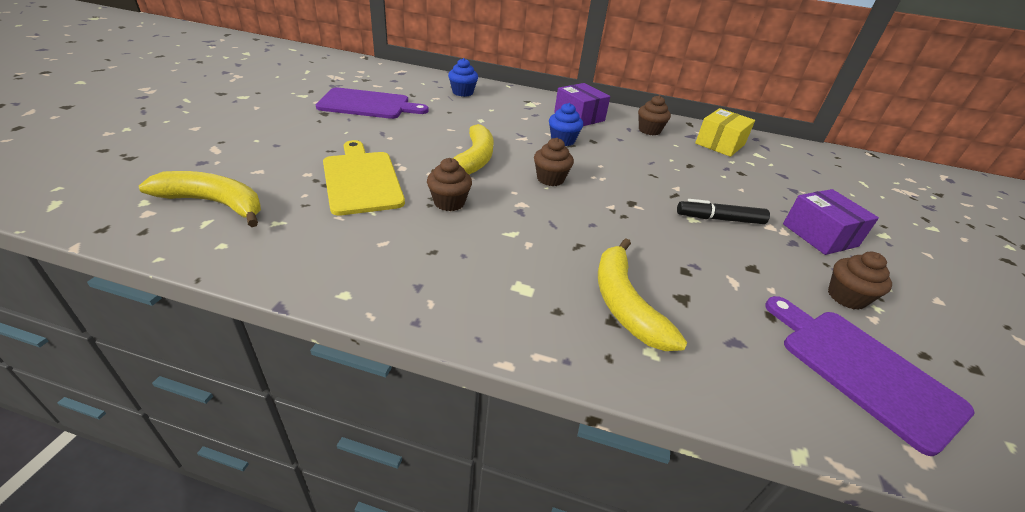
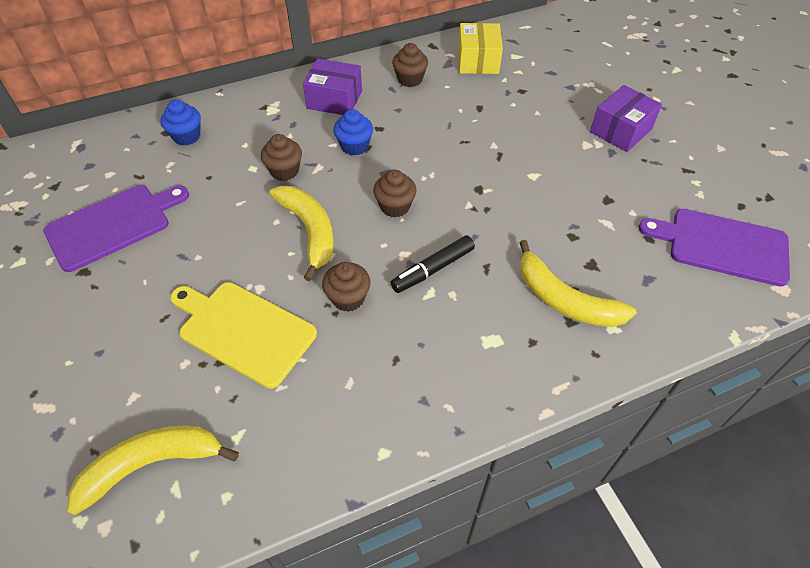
camera: 35 degrees left, 15 degrees up
(719, 219) = (550, 162): black marker -> black marker (433, 269)
(819, 235) = (621, 130): purple box -> purple box turned 75 degrees counterclockwise
(846, 297) = (675, 185): brown cupcake -> brown cupcake (284, 171)

